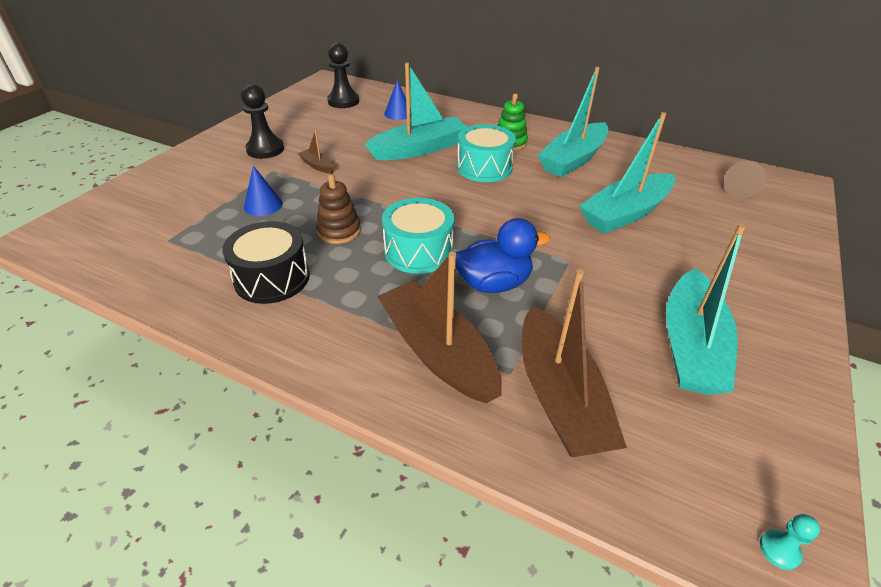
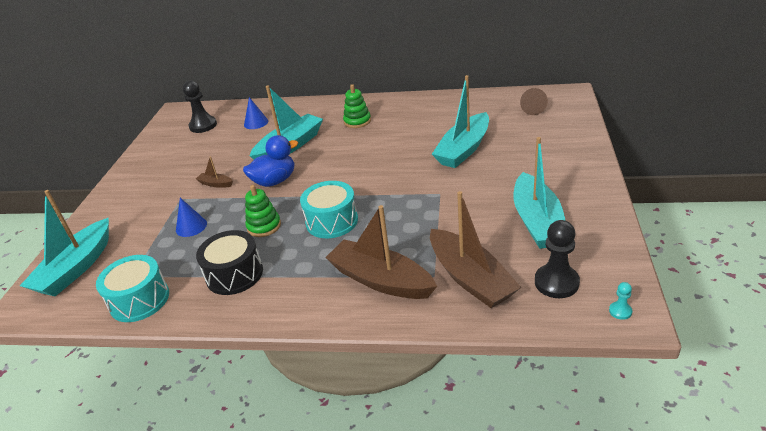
camera: 15 degrees left, 5 degrees down
(265, 149) = (162, 184): black pawn -> black pawn (556, 282)
(339, 231) = (264, 226): brown stacking toy -> green stacking toy
(484, 168) = (347, 146): turquoise drum -> turquoise drum (139, 300)
(494, 284) = (396, 225): blue duck -> blue duck (274, 181)
(573, 159) = (410, 120): turquoise boat -> turquoise boat (76, 268)

